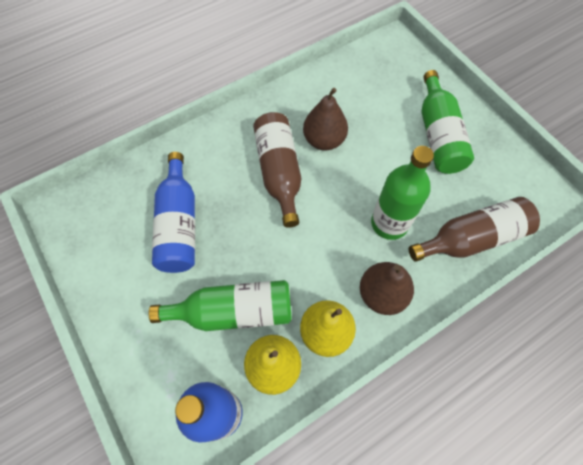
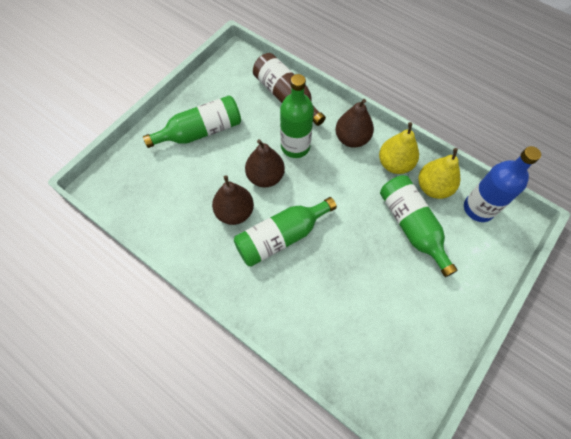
camera: 110 degrees left, 0 degrees up
(179, 224) = (364, 298): blue bottle -> none
(279, 172) = (281, 237): brown bottle -> green bottle
(357, 180) = (265, 177): none -> brown pear

